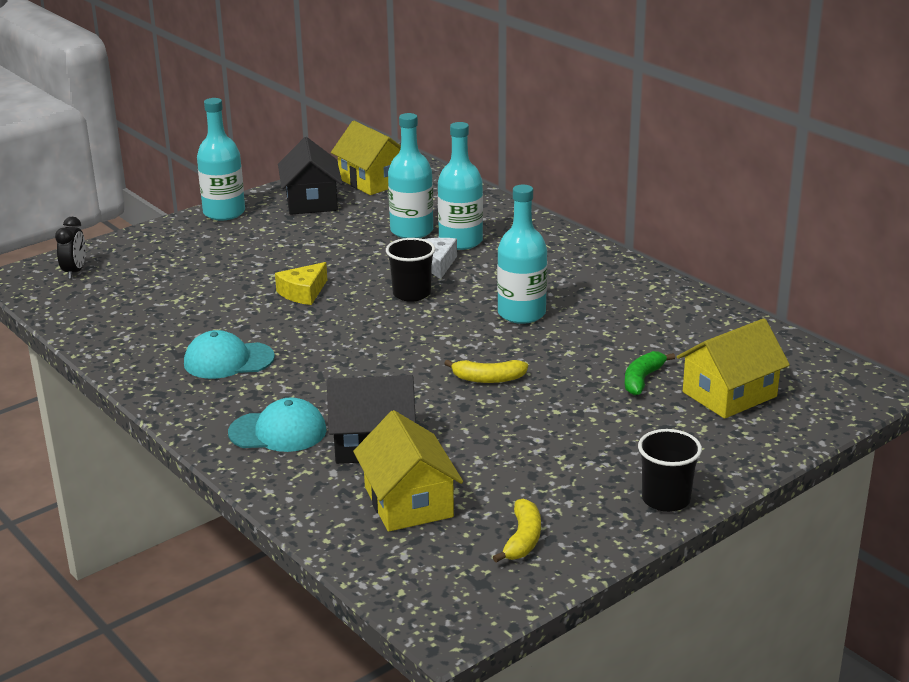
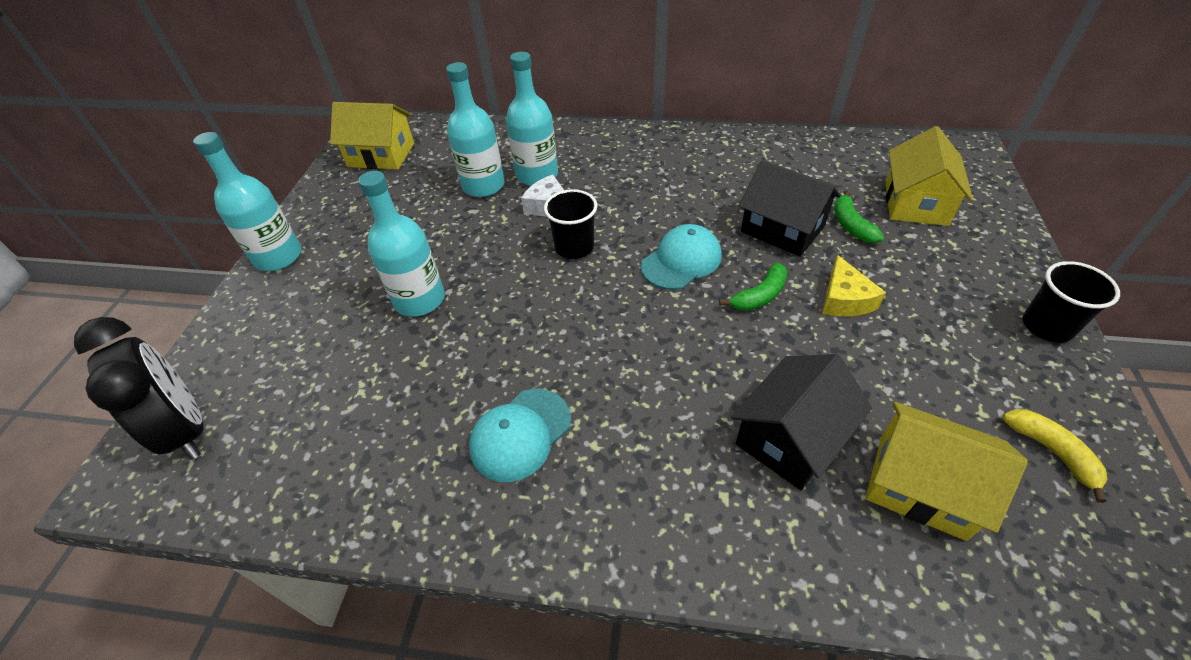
camera: 40 degrees left, 20 degrees up
(75, 271) = (187, 429): black clock -> black clock, size x1.84
(278, 431) = (695, 492): turquoise cap -> turquoise cap (681, 261)
(303, 292) = (479, 303): yellow cheese -> yellow cheese (844, 299)
(311, 201) = (352, 201): black house -> black house (782, 229)
(488, 379) = (759, 296): yellow banana -> green banana
(521, 313) = (683, 216): turquoise bottle -> turquoise bottle (419, 300)

